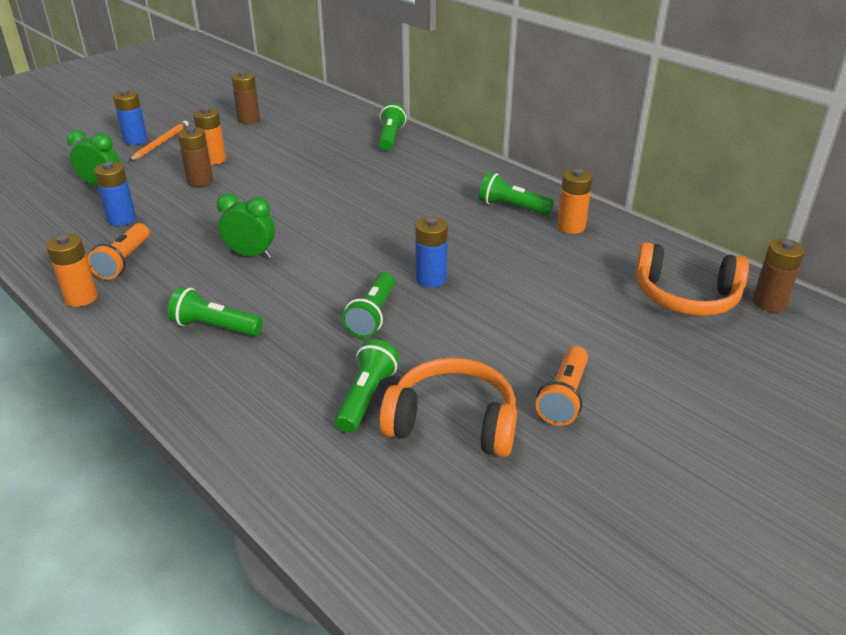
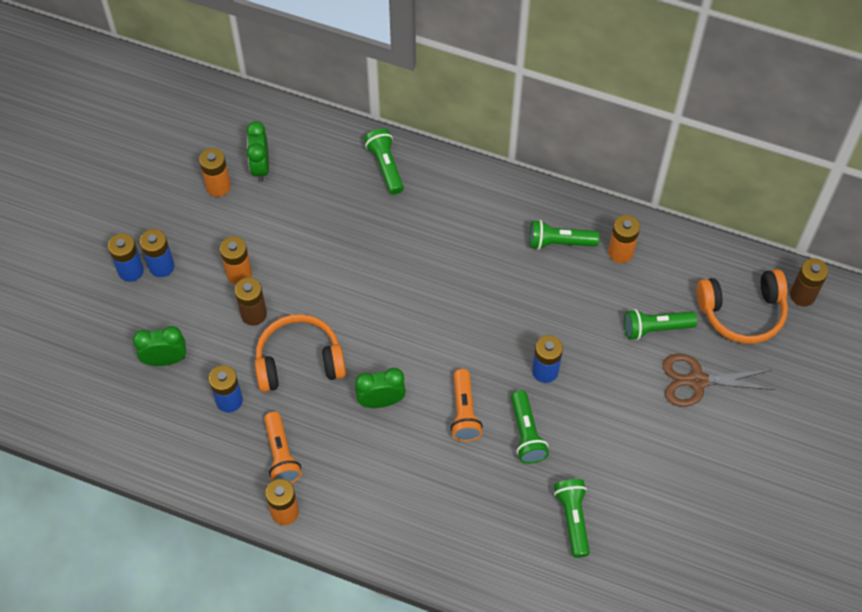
camera: 25 degrees left, 25 degrees up
(160, 143) = (161, 266): orange pencil -> blue battery
(215, 327) = (417, 498): green flashlight -> green flashlight (655, 328)
(249, 120) = (218, 186): brown battery -> orange battery
(290, 118) = (260, 167): none -> green clock
(452, 422) = (641, 516): orange headphones -> orange headphones (299, 361)
(564, 397) = (701, 460): orange flashlight -> orange flashlight (464, 412)
(600, 332) = (697, 381): none -> brown scissors

